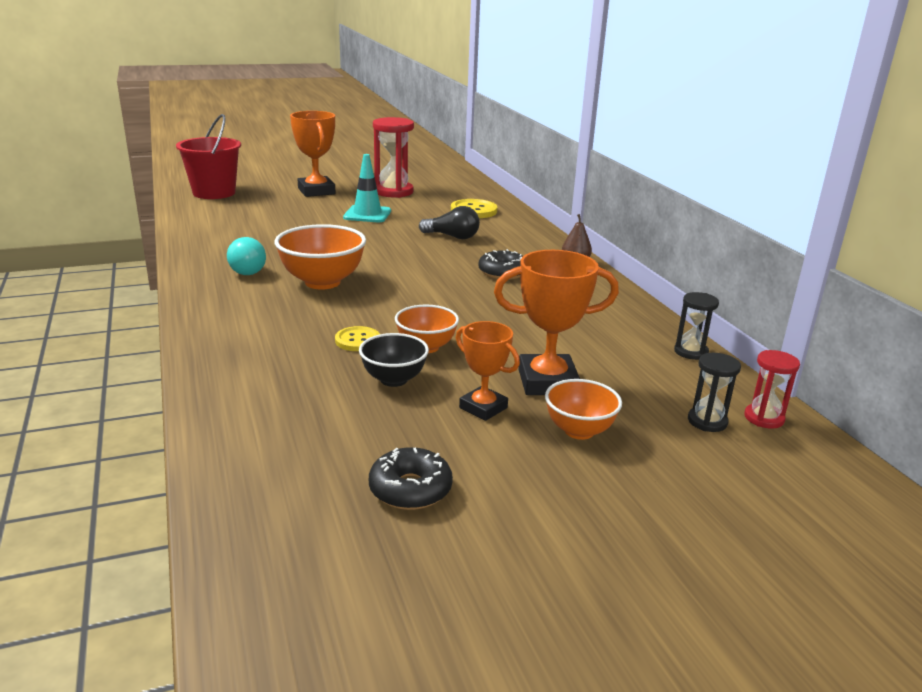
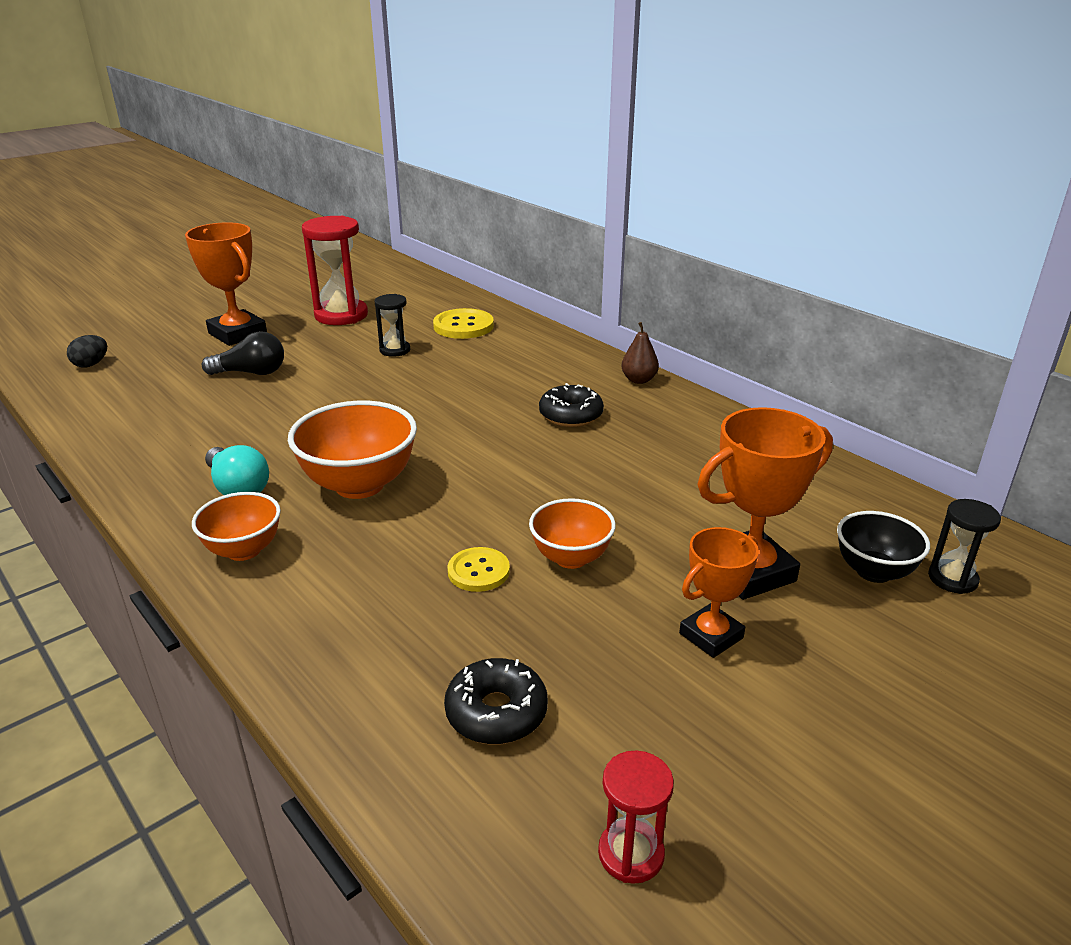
camera: 20 degrees left, 5 degrees up
(214, 193) = (91, 364): red bucket -> black egg
(367, 214) = (335, 359): turquoise traffic cone -> none
(394, 379) = (572, 623): black bowl -> black bowl (873, 571)
(410, 489) = (730, 801): black donut -> black donut (496, 712)
(452, 237) = (468, 372): black light bulb -> black light bulb (251, 373)
(483, 408) = (711, 636): orange trophy -> orange trophy turned 60 degrees counterclockwise
(579, 431) = (840, 637): orange bowl -> orange bowl (244, 550)
(691, 352) = (858, 482): black hourglass -> black hourglass (395, 350)
(764, 418) = (999, 556): red hourglass -> red hourglass (631, 854)

